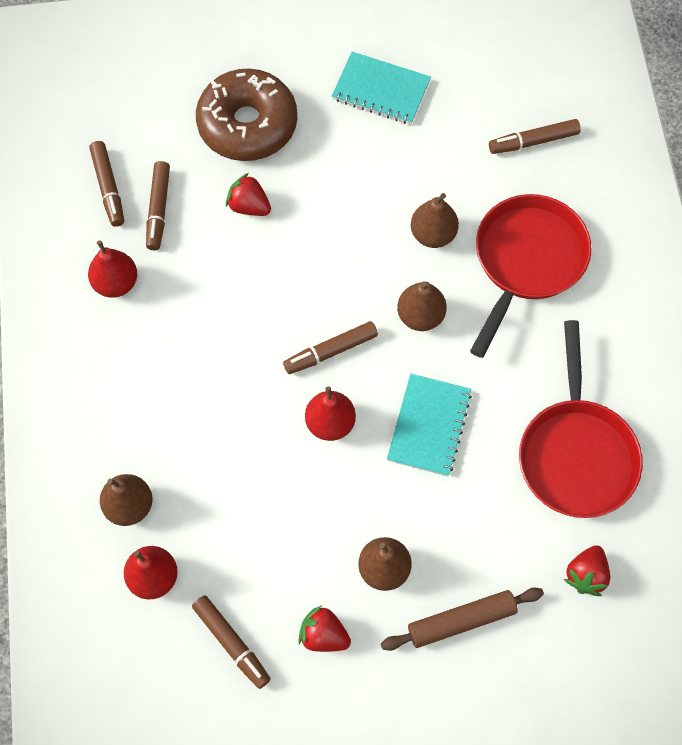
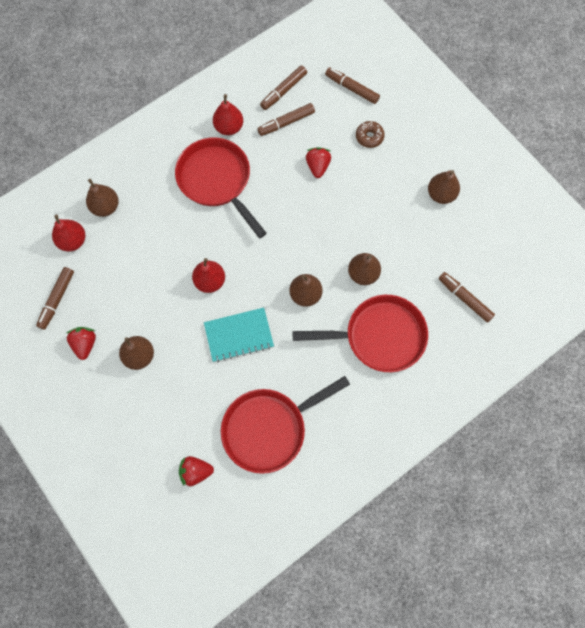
camera: 60 degrees right, 5 degrees up
(187, 339) = (217, 181): none -> red pan
(247, 124) = (369, 137): brown donut -> brown donut, size x0.43
(330, 351) = (254, 258): brown marker -> brown marker (352, 88)
(381, 90) = (441, 194): turquoise notebook -> brown pear
(461, 621) = (131, 414): brown rolling pin -> none

